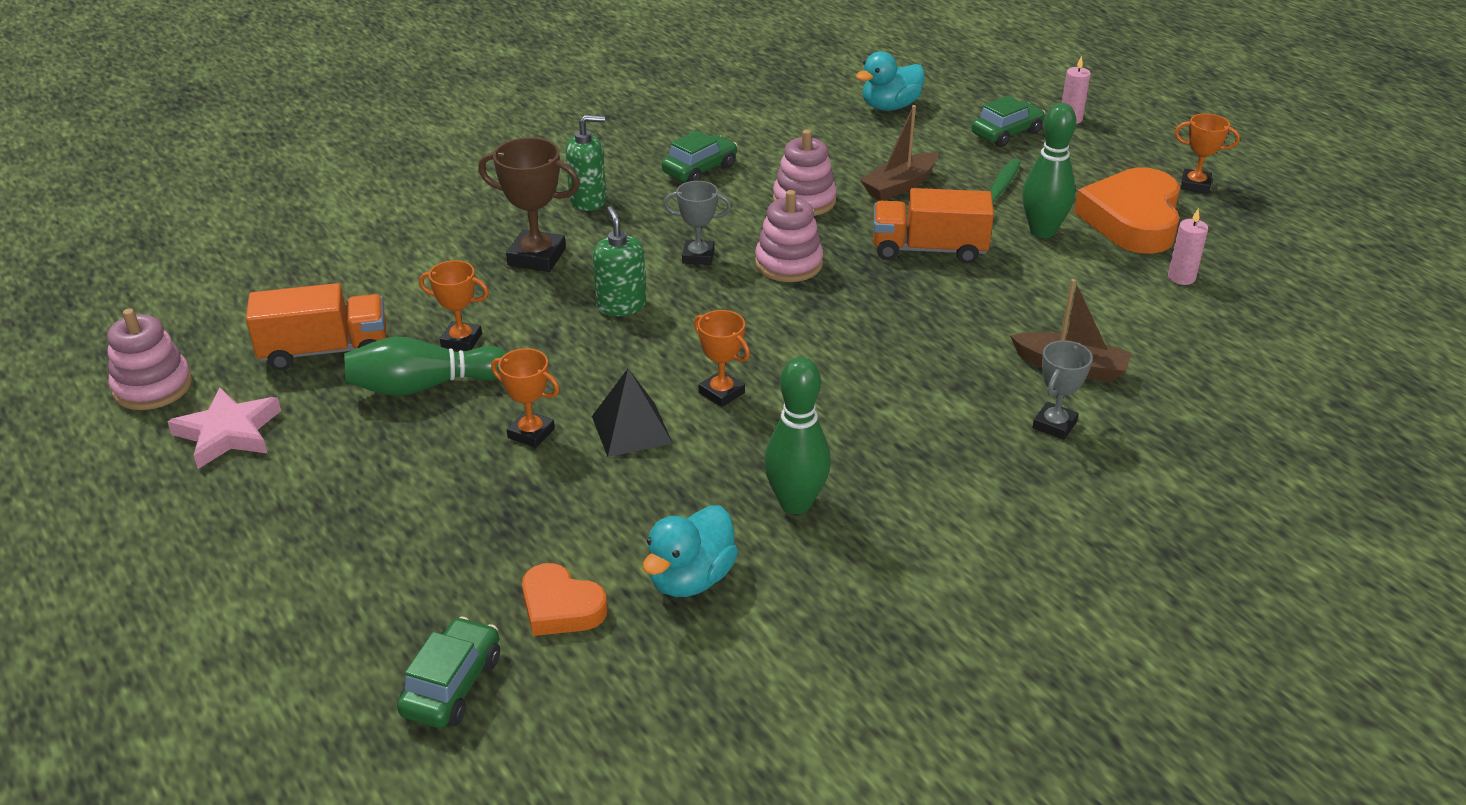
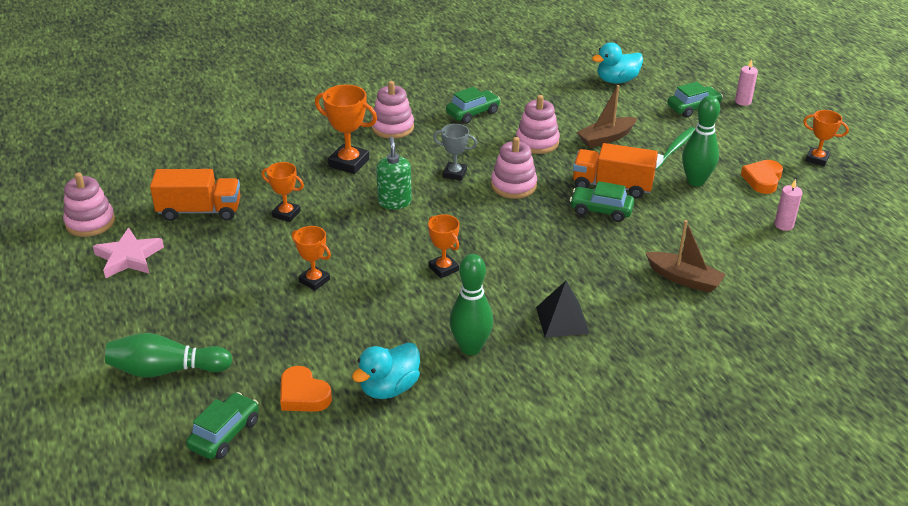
camera: 10 degrees right, 0 degrees up
(424, 386) = (255, 241): green bowling pin -> green bowling pin (166, 370)
(537, 257) = (349, 163): brown trophy -> orange trophy
(588, 200) = (392, 127): green soap dispenser -> pink stacking toy
(631, 429) = (378, 286): black pyramid -> black pyramid (562, 320)
(924, 285) = (601, 210): none -> green car
(1054, 425) = (659, 317): grey trophy -> none
(1132, 220) = (762, 180): orange heart -> orange heart, size x0.55

